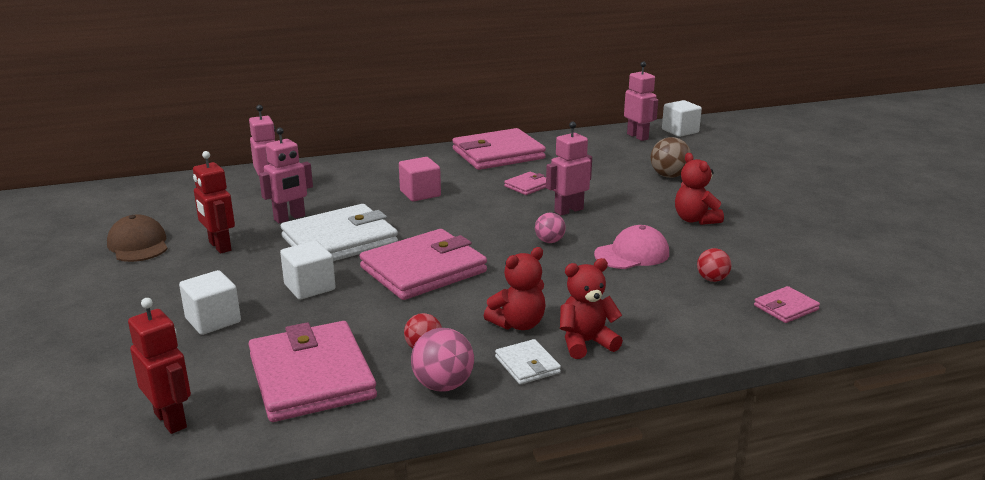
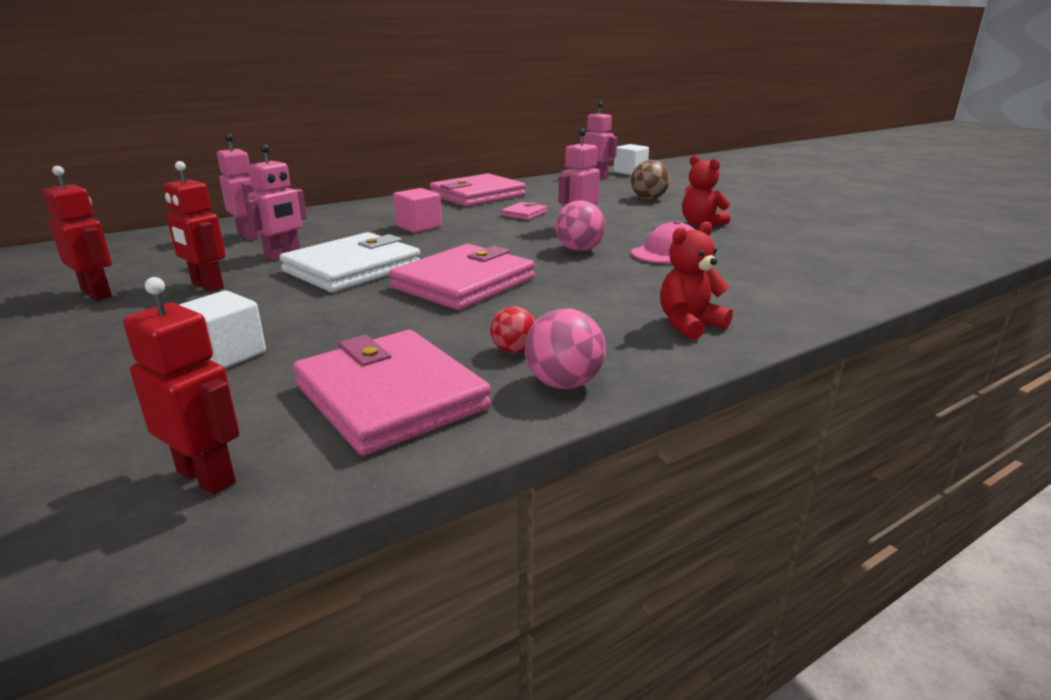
camera: 15 degrees left, 0 degrees up
(138, 245) = (97, 294): brown cap -> red robot
(309, 287) = (339, 310): white cube -> none
(518, 324) = (603, 317): red teddy bear -> none
(527, 365) = (644, 352): white wallet -> none
(549, 241) = (579, 250): pink ball -> pink ball, size x1.54
(712, 279) = (760, 263): red ball -> none
(785, 307) = (849, 276): pink wallet -> none

